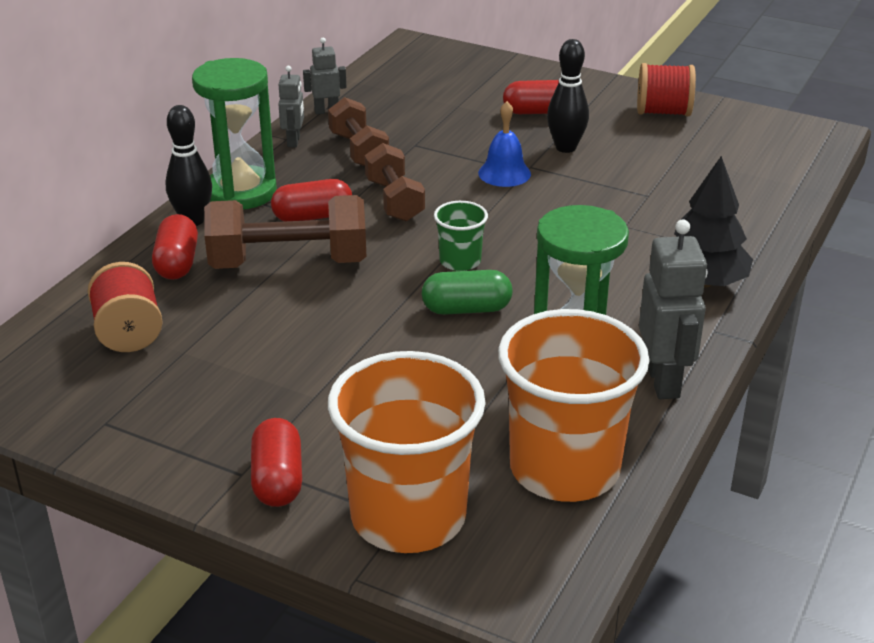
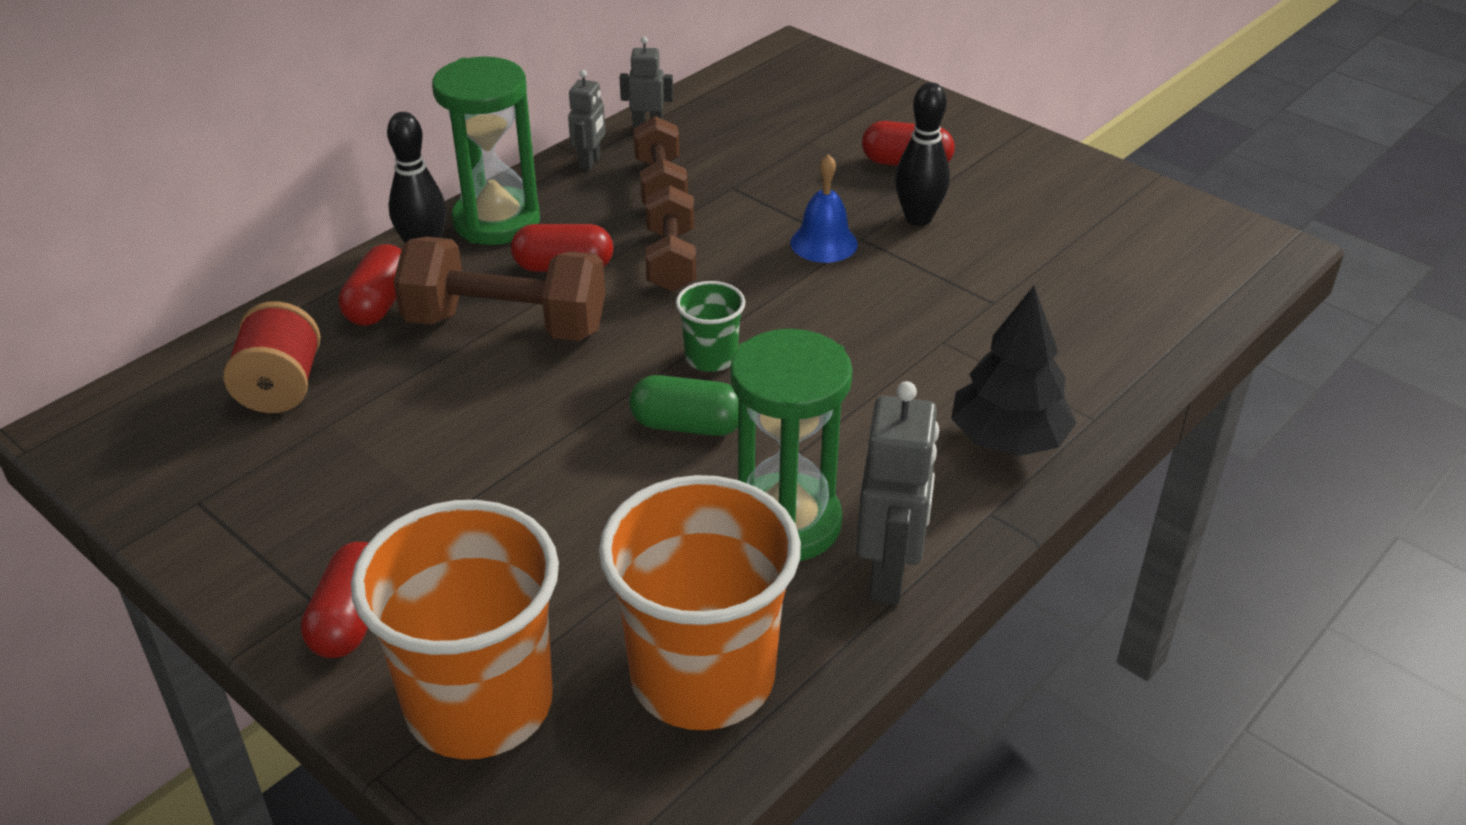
camera: 15 degrees right, 5 degrees up
(663, 112) = (1068, 186): red spool -> none

